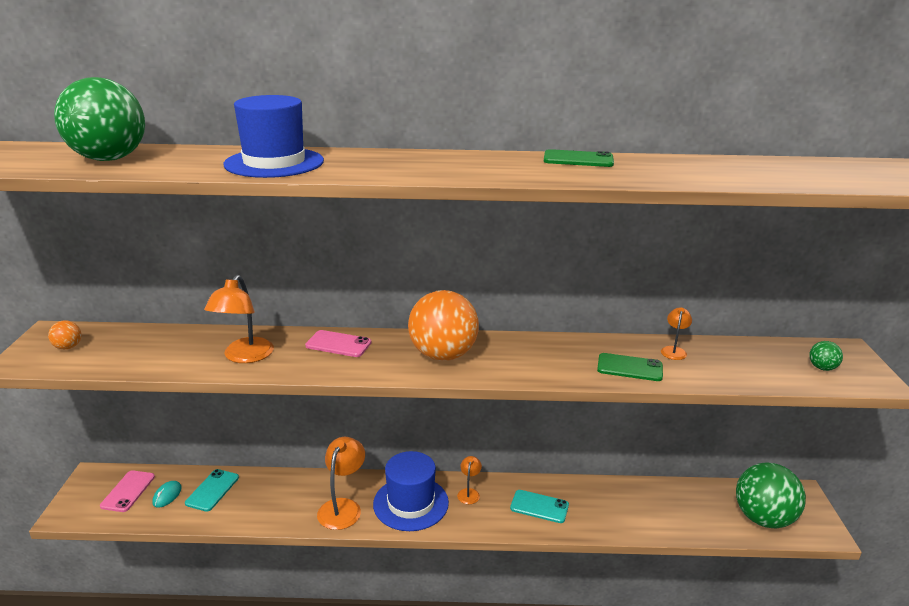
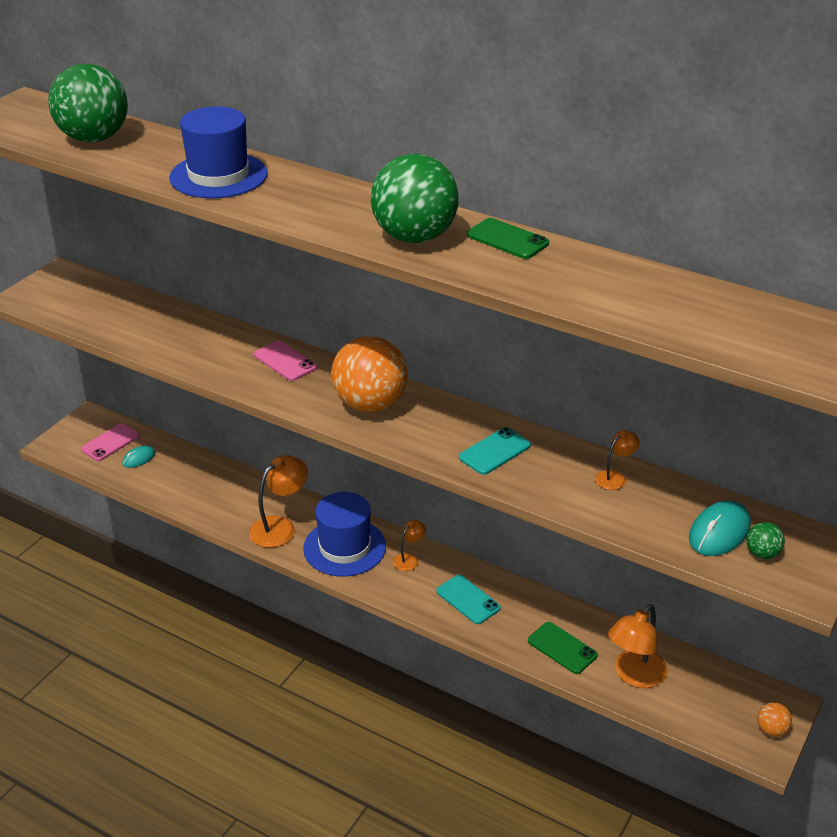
camera: 30 degrees right, 10 degrees up
(68, 347) = (64, 294): orange ball -> orange ball (771, 730)
(212, 490) = (178, 467): turquoise phone -> turquoise phone (494, 451)
(244, 356) = (194, 349): orange lamp -> orange lamp (634, 675)
(629, 368) = (542, 479): green phone -> green phone (562, 648)
(763, 518) = (705, 709): green ball -> green ball (414, 237)
(780, 363) = (719, 532): none -> turquoise mouse

